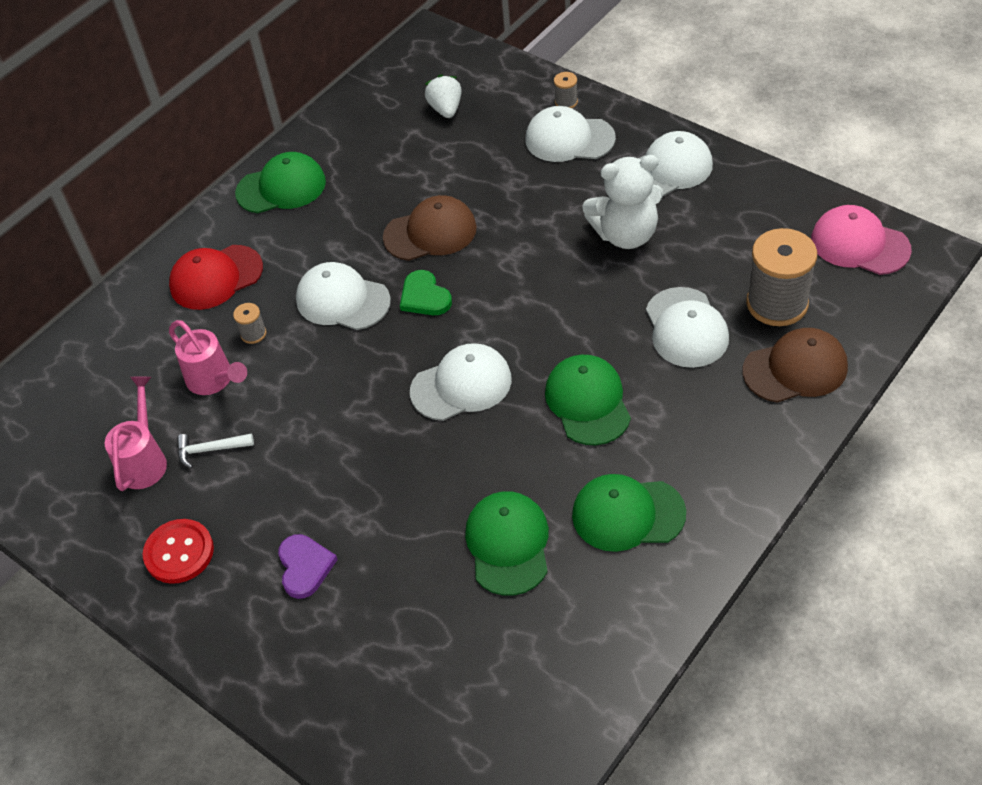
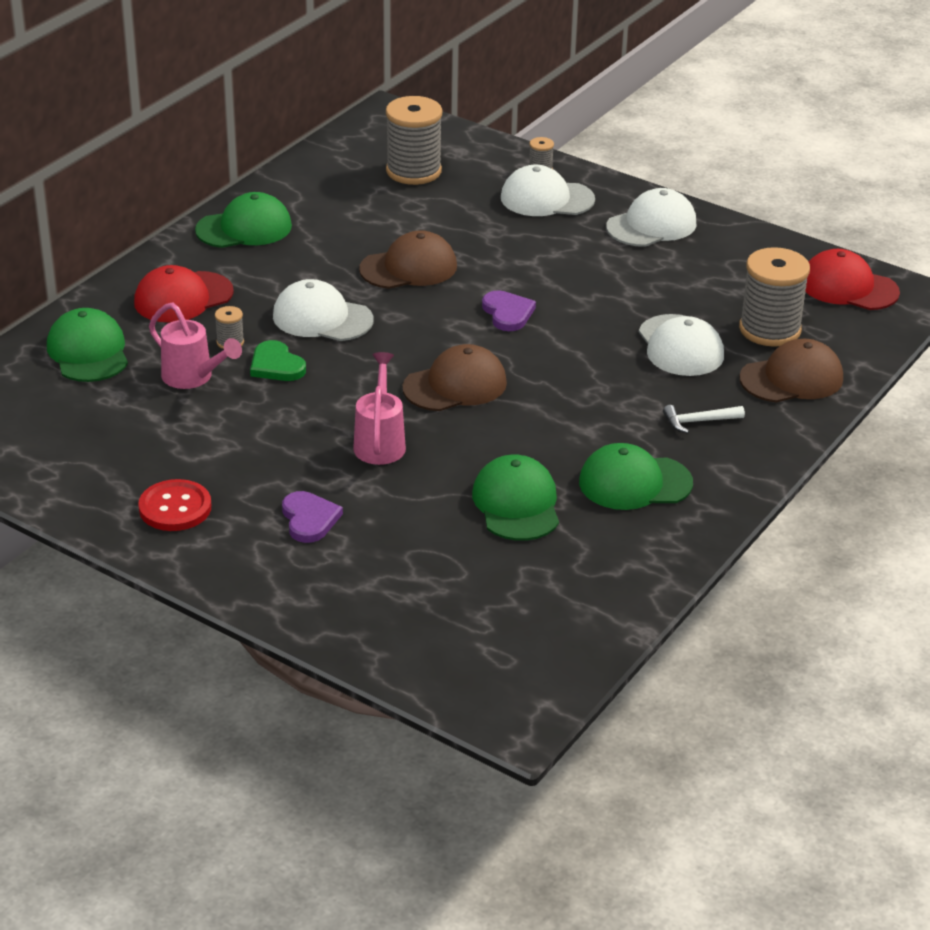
camera: 10 degrees left, 15 degrees down
(144, 460) = (126, 438): pink watering can -> pink watering can (380, 442)
(210, 450) = (196, 431): white hammer -> white hammer (698, 421)
(424, 297) = (408, 317): green heart -> green heart (276, 365)
(446, 109) = (413, 171): white strawberry -> grey spool
(461, 385) = (455, 385): white cap -> brown cap
(520, 289) = (507, 313): none -> purple heart
(588, 402) = (586, 400): green cap -> green cap (88, 352)
(626, 234) = (612, 274): white teddy bear -> none
(859, 244) = (848, 287): pink cap -> red cap

